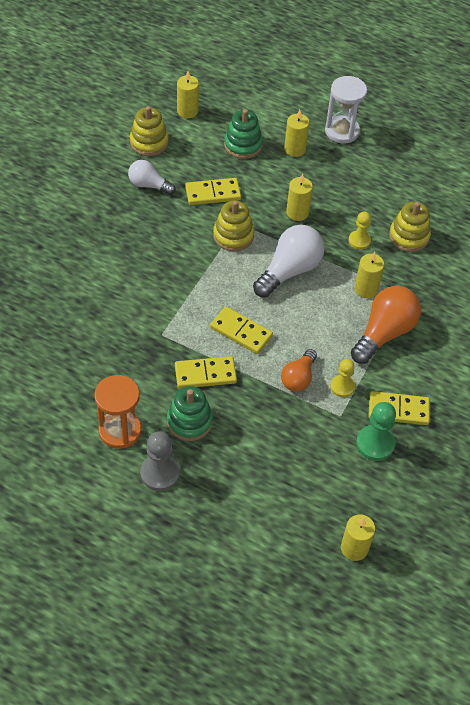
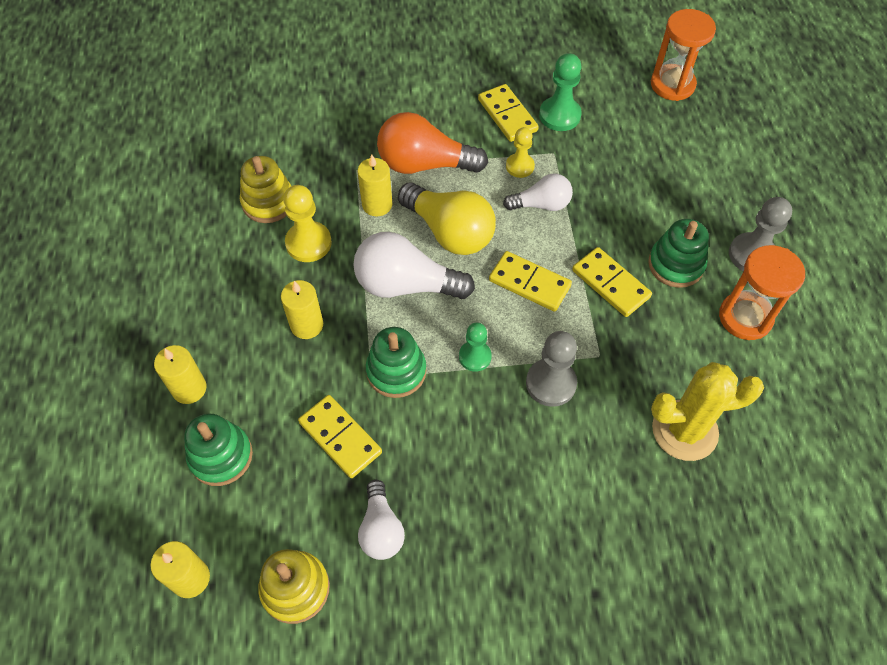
camera: 120 degrees left, 5 degrees up
(81, 342) = (684, 430): none -> yellow cactus
(165, 299) = (551, 383): none -> grey pawn
(212, 275) = (475, 357): none -> green pawn
(233, 236) = (396, 371): yellow stacking toy -> green stacking toy
(241, 332) = (529, 283): yellow domino -> yellow domino turned 60 degrees counterclockwise
(298, 378) = (541, 204): orange light bulb -> white light bulb
(314, 314) = (450, 232): none -> yellow light bulb
(342, 131) = (119, 353): white hourglass -> none
(354, 548) = (672, 85): yellow candle -> orange hourglass
(359, 240) = (308, 243): yellow pawn -> yellow pawn, size x1.52

